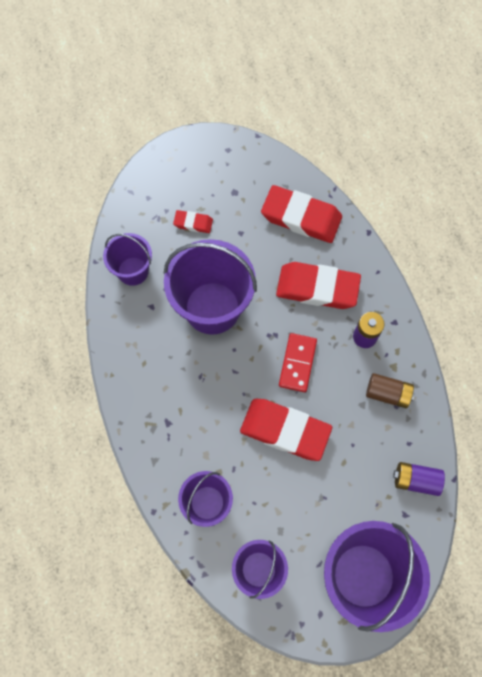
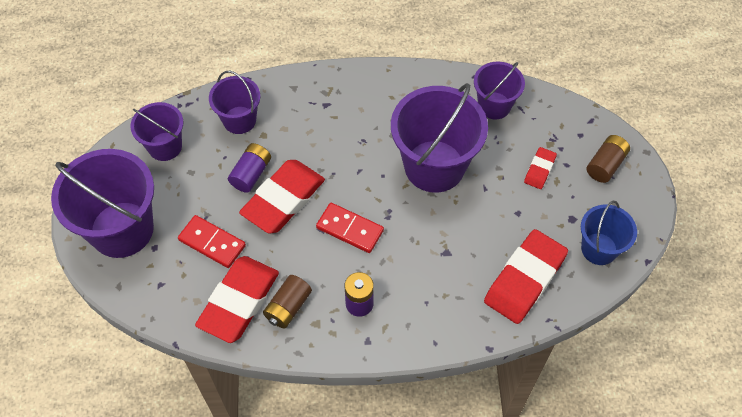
camera: 105 degrees right, 10 degrees down
(174, 175) = (605, 165): none -> brown battery
(257, 169) = (599, 249): none -> blue bucket
(317, 288) = (430, 272): red eraser -> red eraser (239, 301)
(349, 481) = (212, 243): none -> red domino
(415, 480) = (189, 305): purple battery -> purple battery (251, 174)

